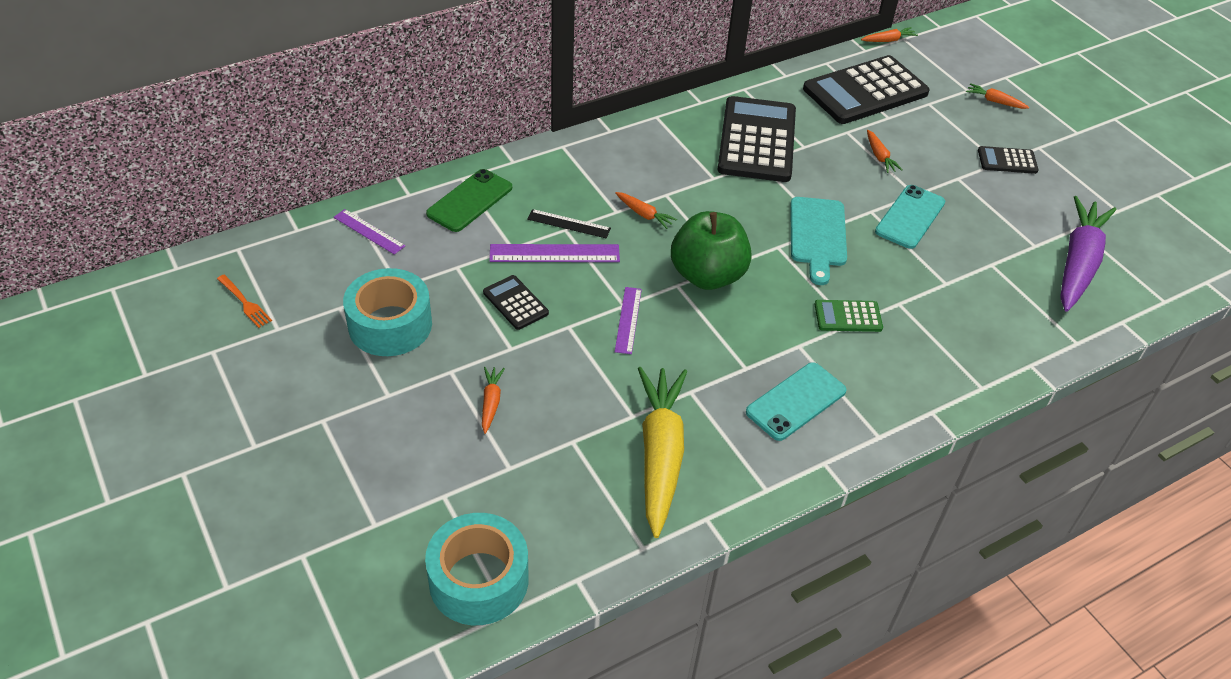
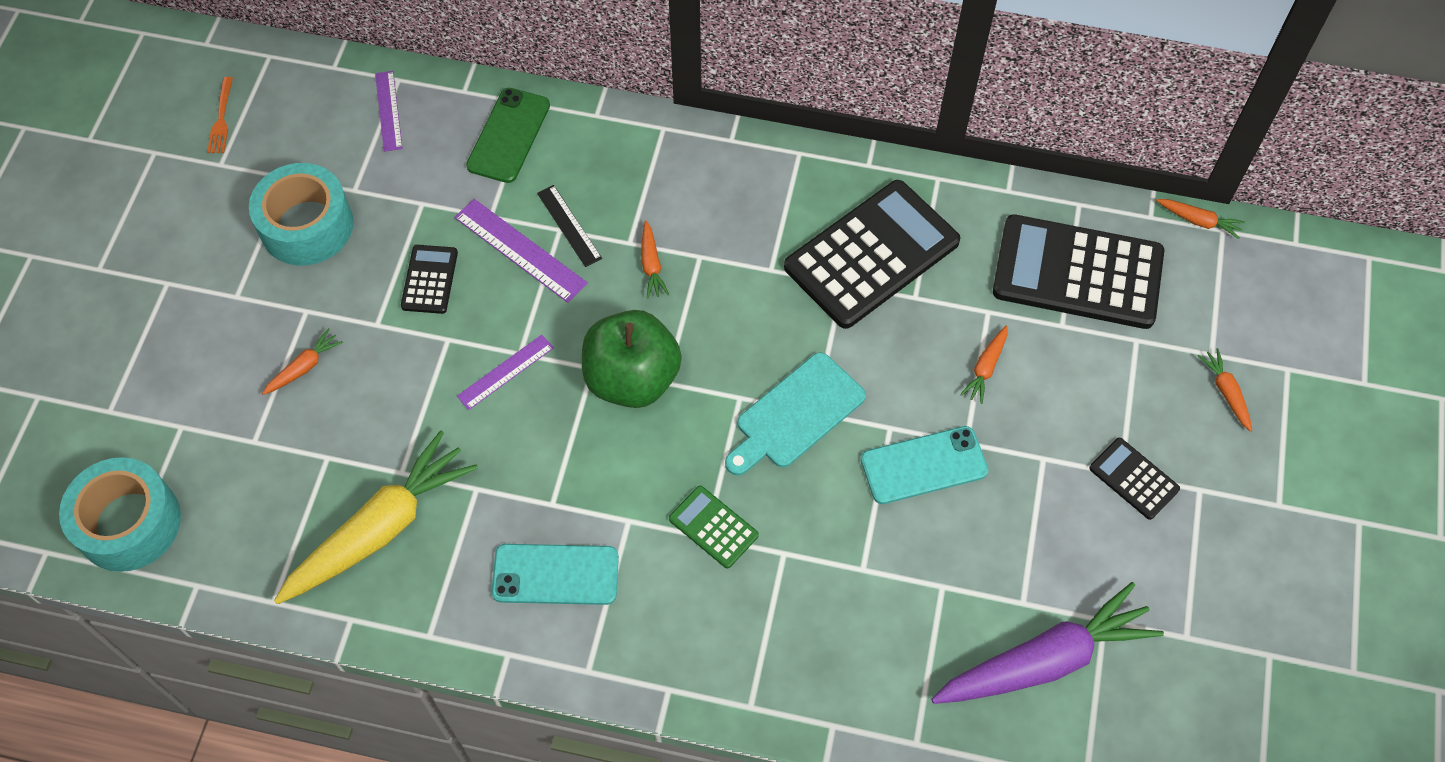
camera: 45 degrees right, 15 degrees up
(470, 201) = (508, 135): green phone -> green phone turned 60 degrees counterclockwise

